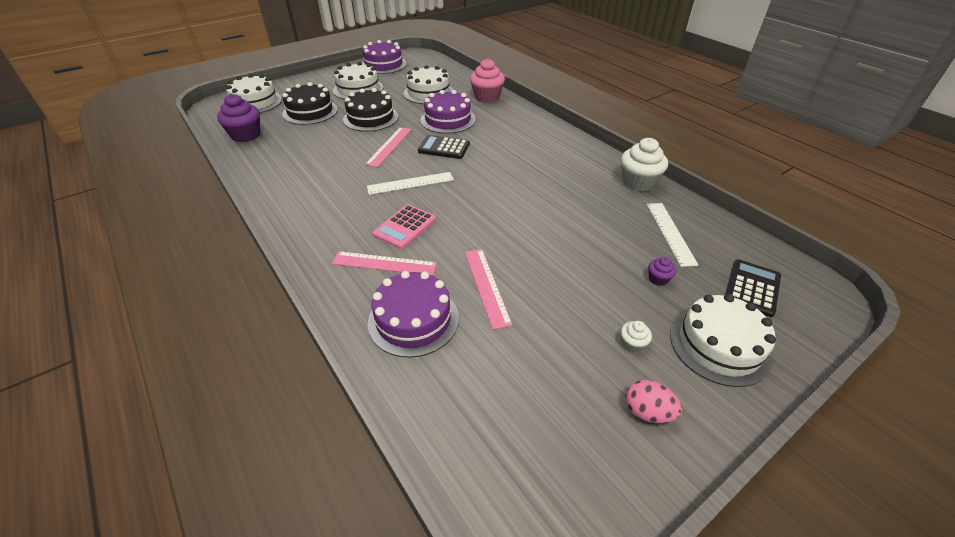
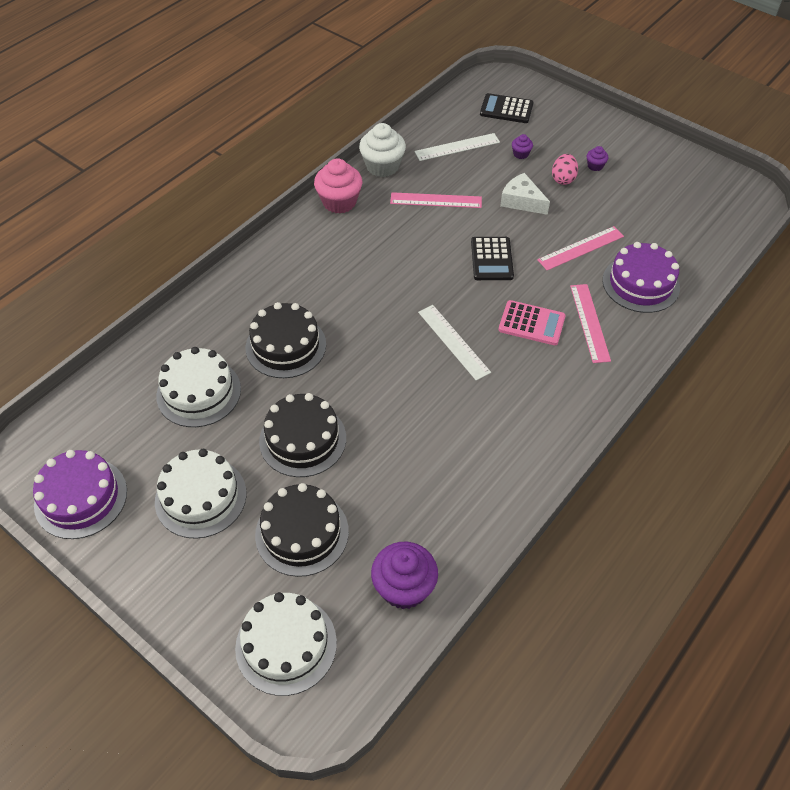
camera: 105 degrees left, 10 degrees up
(389, 146) = (378, 389): pink ruler -> pink ruler (436, 200)
(444, 148) = (364, 331): black calculator -> black calculator (491, 259)
(448, 120) = (286, 346): purple cake -> black cake
(487, 97) = (202, 318): pink cupcake -> pink cupcake (339, 202)
(573, 260) = (521, 201): none -> white cheese
(632, 344) = (595, 166): white cupcake -> purple cupcake
(647, 412) = (646, 159): pink egg -> pink egg (563, 179)
(719, 345) = (573, 128): white cake -> none

